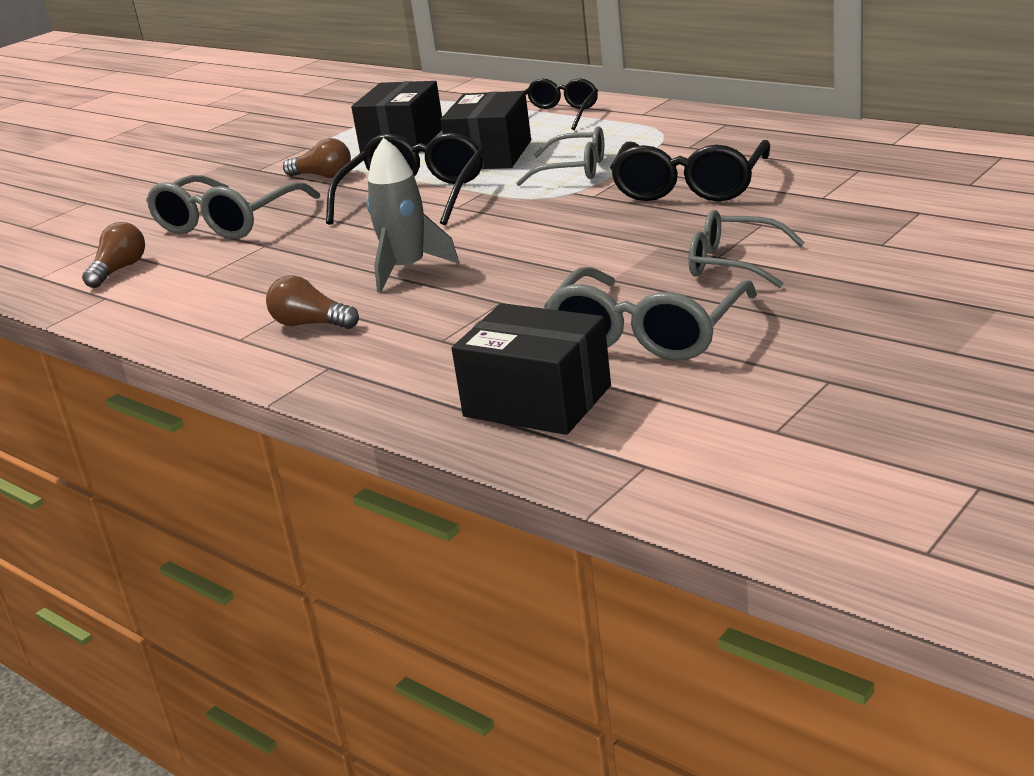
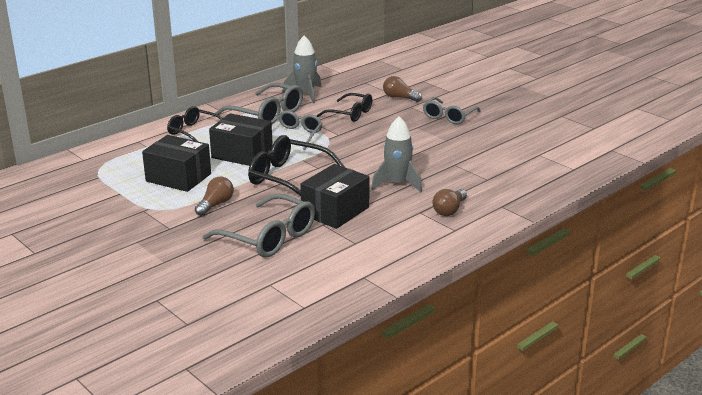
camera: 85 degrees left, 0 degrees up
(119, 270) = (320, 274): brown light bulb -> brown light bulb (399, 98)
(537, 401) = (556, 163): black box -> black box (335, 211)
(647, 333) = (506, 139): grey glasses -> grey glasses (267, 114)
(690, 187) = (350, 114): black glasses -> black glasses, size x0.66
(758, 142) = (305, 94): none -> grey rocket

